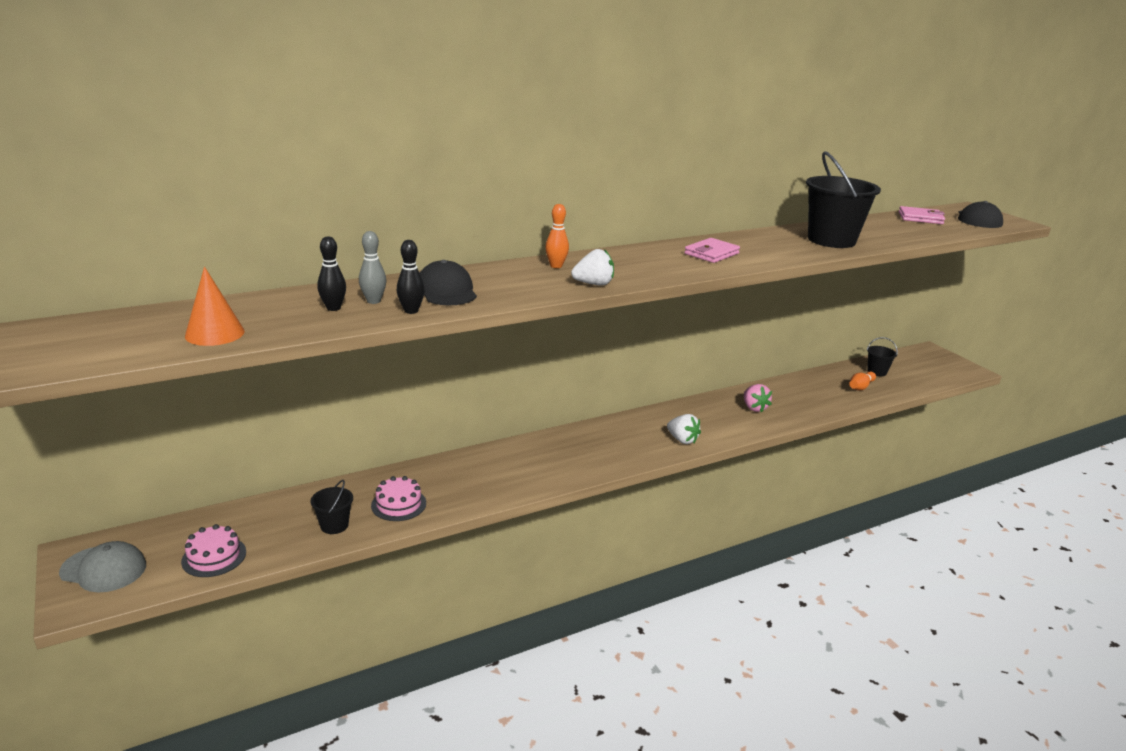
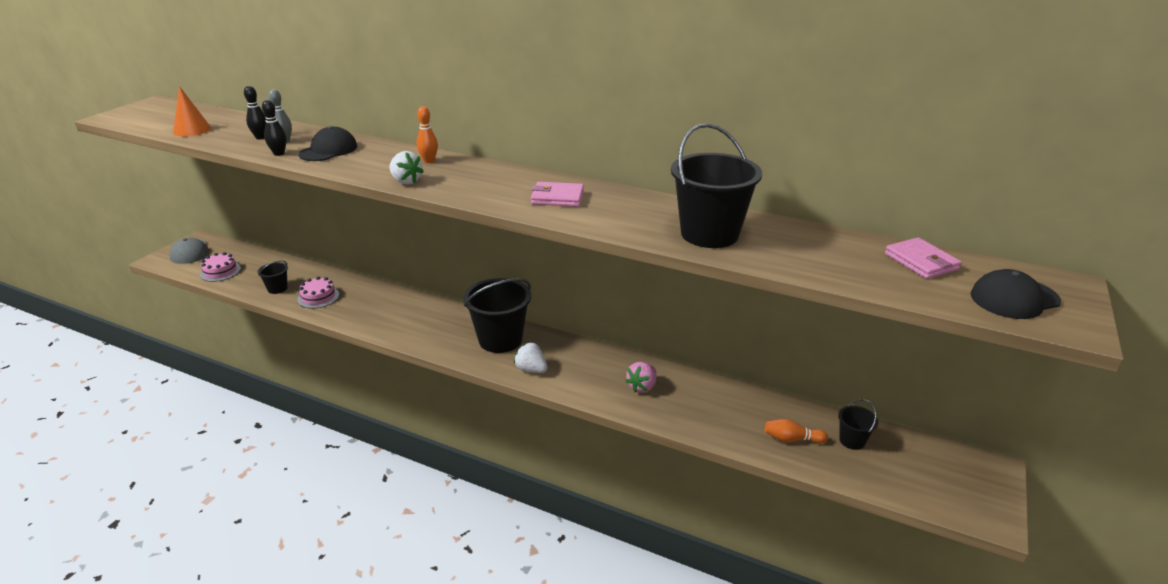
camera: 55 degrees right, 5 degrees up
(620, 436) = (500, 339): none -> black bucket
(682, 440) = (531, 369): white strawberry -> white strawberry turned 120 degrees clockwise

